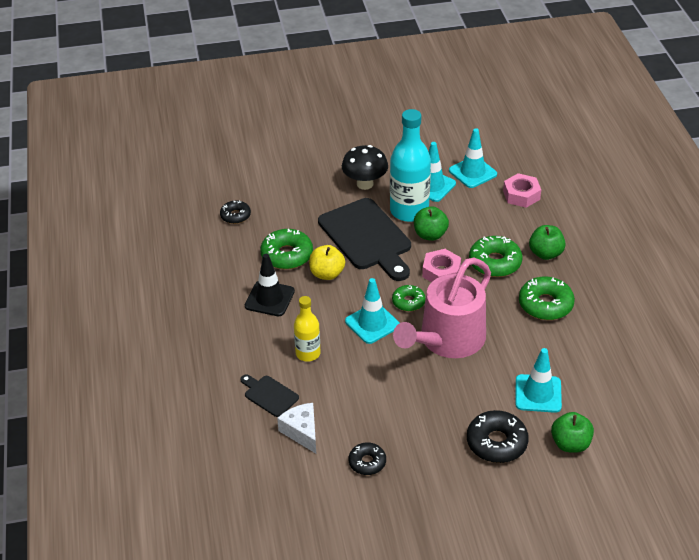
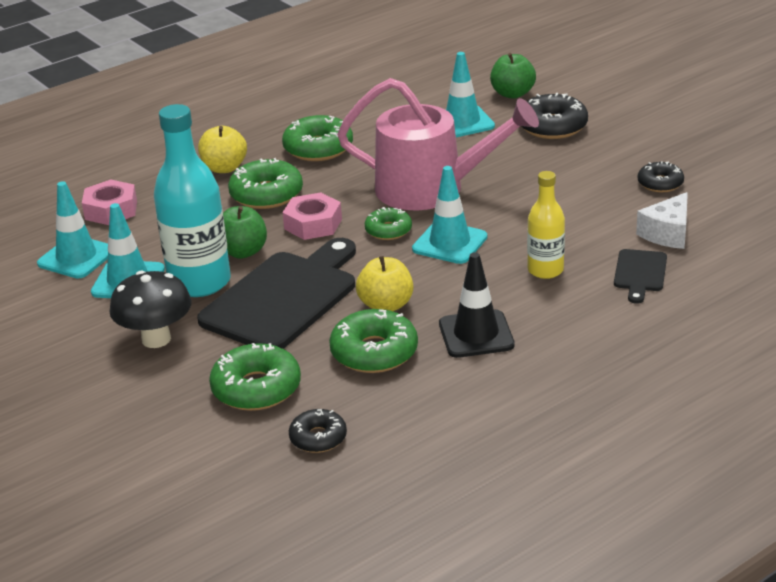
camera: 115 degrees left, 10 degrees down
(292, 206) = (256, 388): none -> green donut
(545, 253) = (224, 168): green apple -> yellow apple

